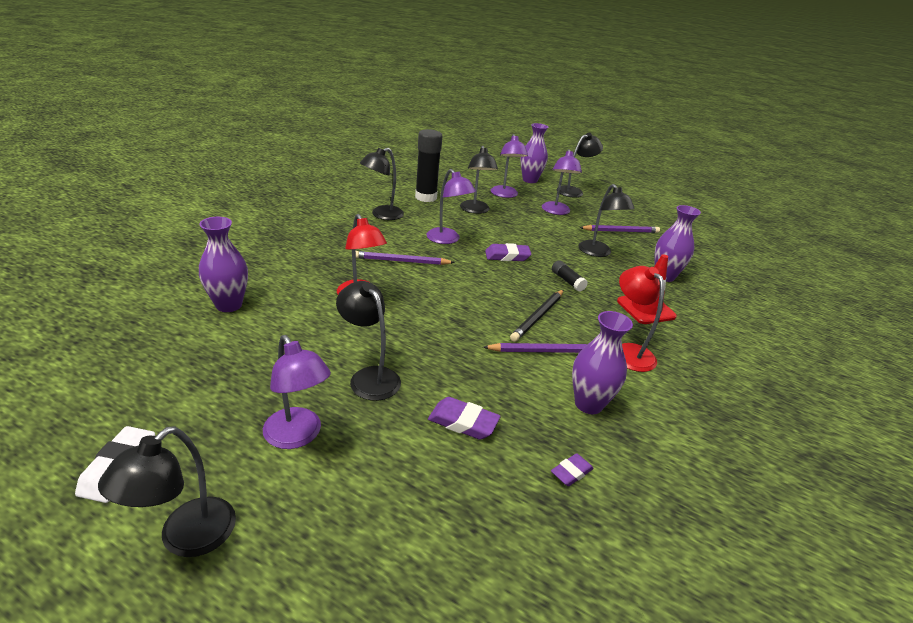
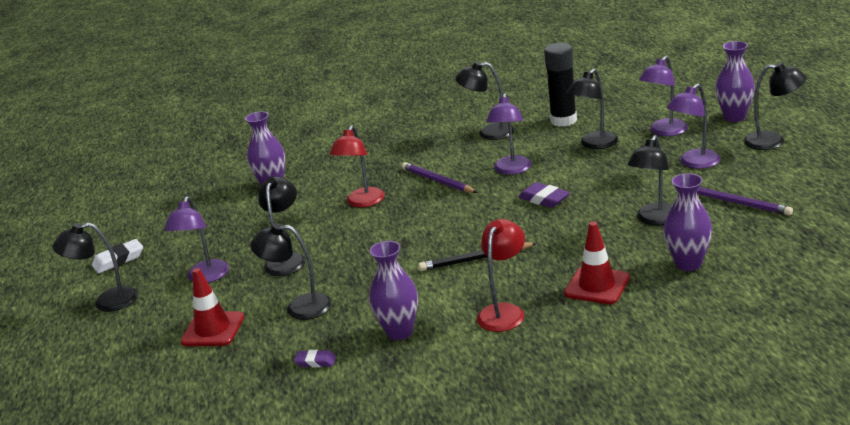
camera: 55 degrees right, 5 degrees down
(407, 496) = (213, 329): none -> red traffic cone
(463, 422) = (299, 307): purple eraser -> black lamp
(545, 351) = (433, 286): purple pencil -> none
(567, 281) = (562, 238): black glue stick -> none

